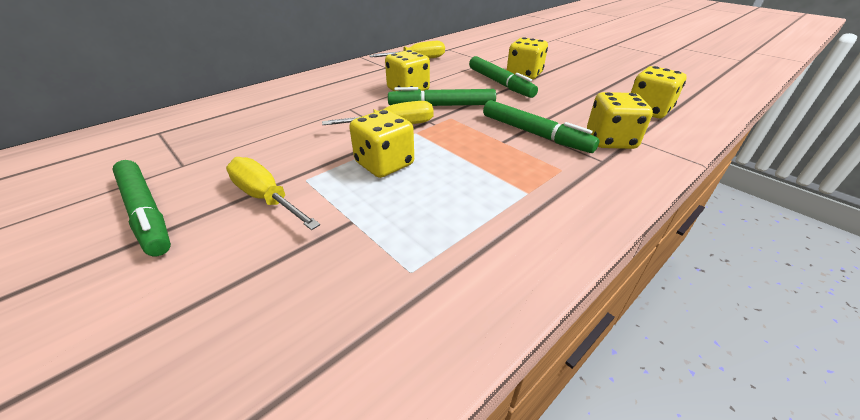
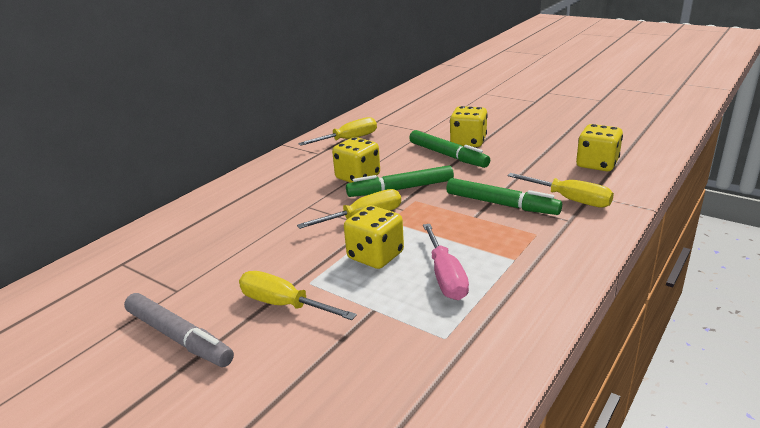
camera: 10 degrees left, 10 degrees down
(146, 212) = (179, 337): green marker -> grey marker
(444, 199) = (445, 277): none -> pink screwdriver
(610, 140) = (570, 200): yellow dice -> yellow screwdriver

